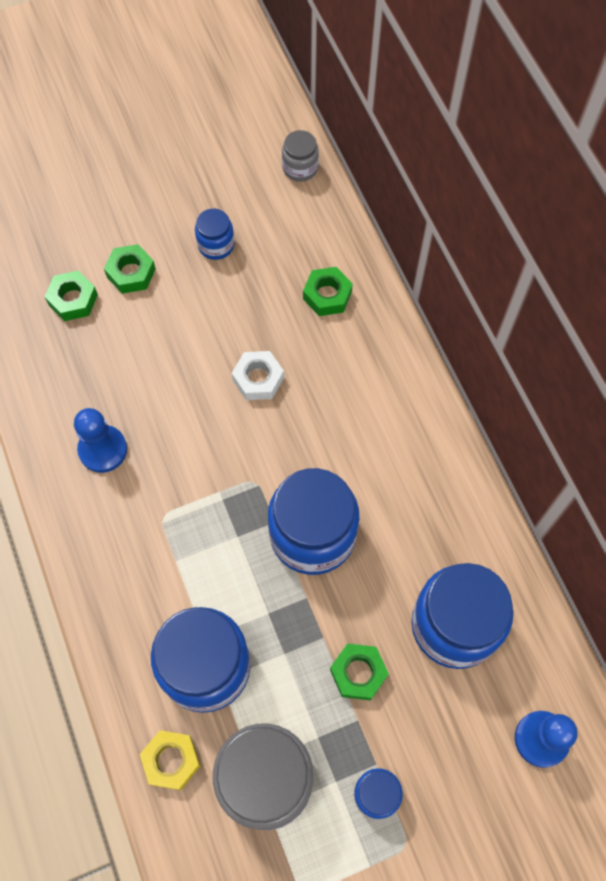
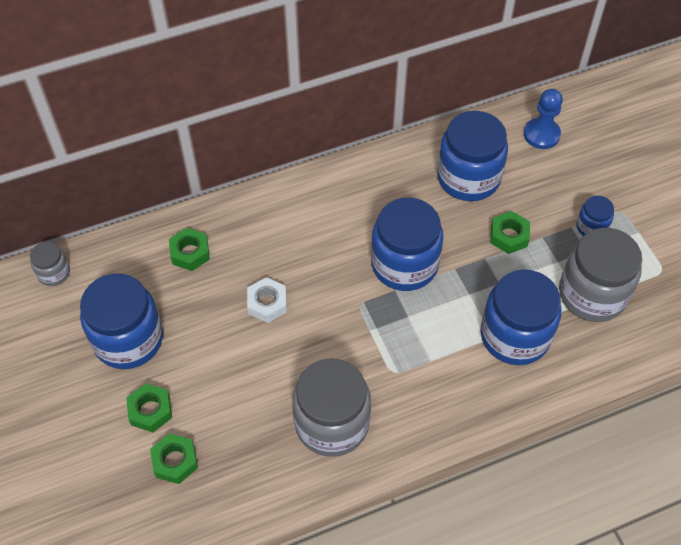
camera: 90 degrees left, 10 degrees down
(103, 450) = (332, 423): blue pawn -> grey jar
(171, 761) = (588, 357): yellow nut -> none
(216, 245) = (128, 339): blue jar -> blue jar, size x2.07

